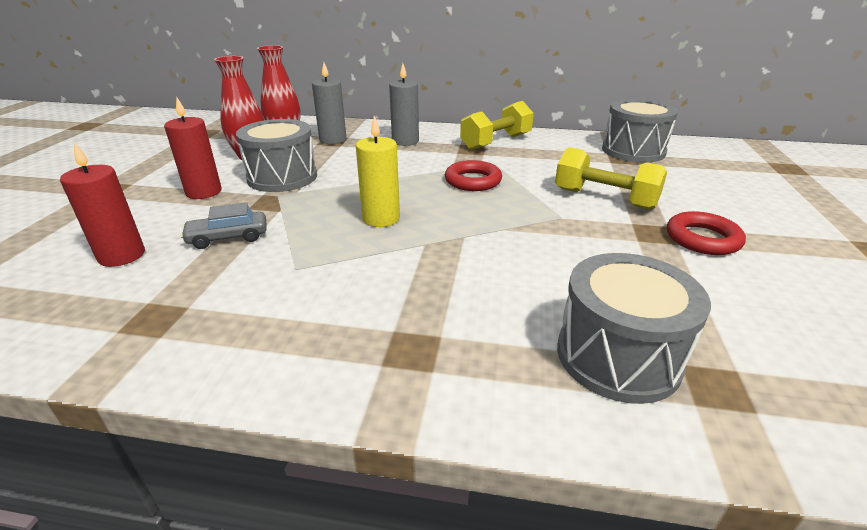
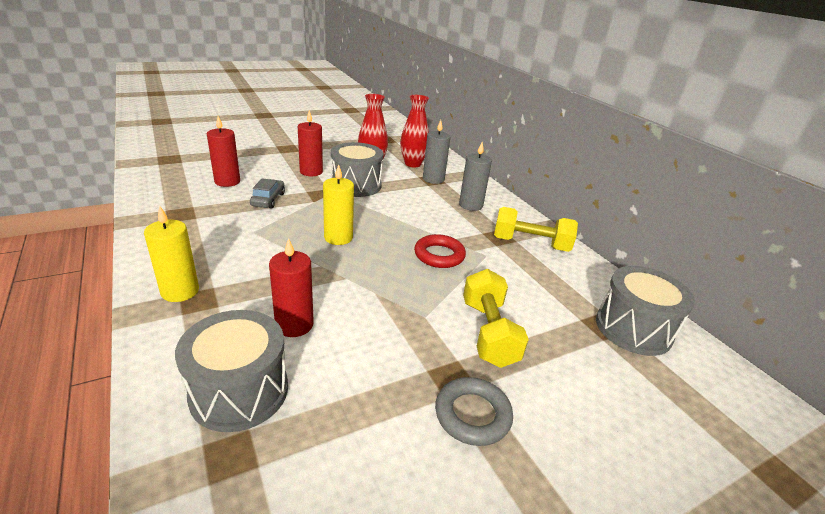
camera: 50 degrees right, 0 degrees up
(228, 237) = (268, 200): grey car -> grey car turned 60 degrees clockwise
(376, 362) = (180, 291): none -> yellow candle
(523, 290) = (294, 325): none -> red candle
(702, 239) = (472, 415): red ring -> grey ring

